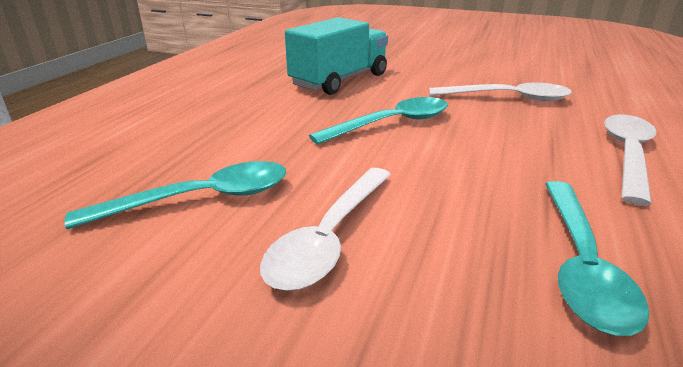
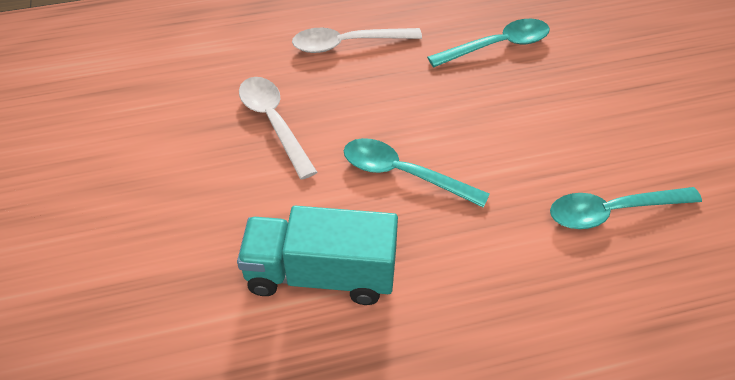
camera: 125 degrees left, 20 degrees up
(201, 199) = (612, 212): turquoise spoon -> turquoise spoon turned 45 degrees counterclockwise
(330, 237) = (574, 132): white spoon -> none

